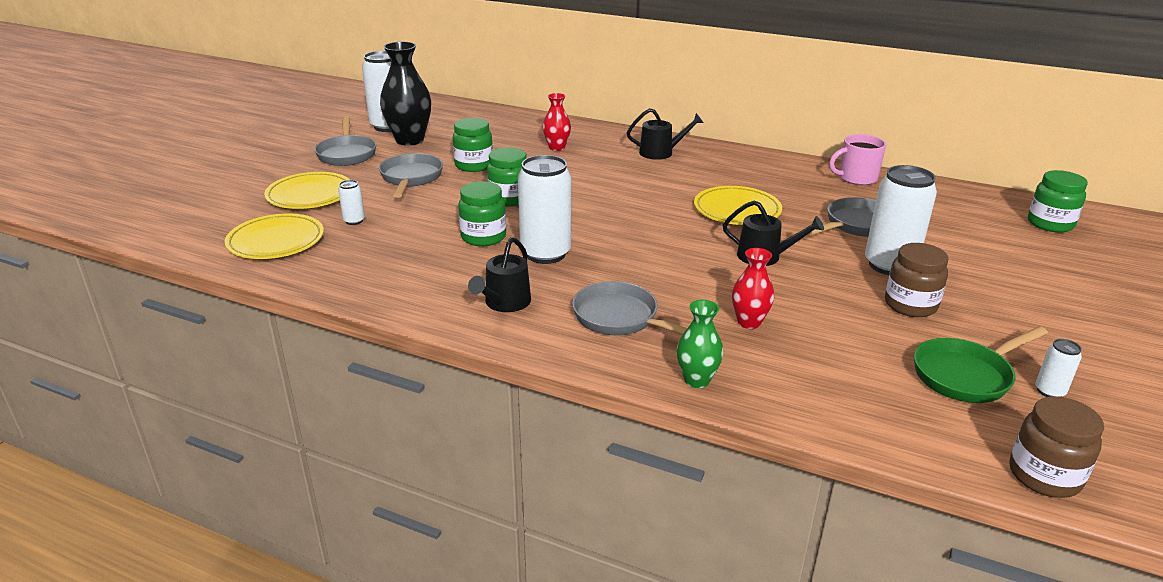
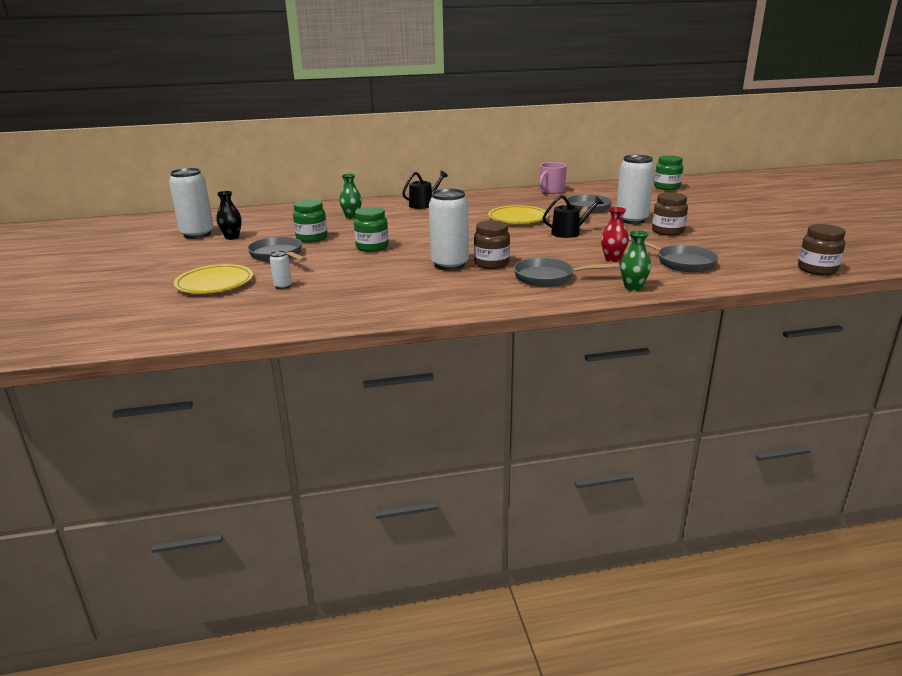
camera: 35 degrees left, 5 degrees down
(276, 241) = (243, 312): yellow plate -> none
(347, 154) = (195, 255): grey pan -> grey pan (681, 262)
(409, 140) = (232, 237): black vase -> black vase, size x0.56
(483, 237) = (394, 268): green jar -> none
(505, 303) = (471, 292): black watering can -> none
(557, 147) = (352, 217): red vase -> green vase
(591, 270) = (491, 264): none -> brown jar
(966, 375) = (733, 248): green pan -> none
(1049, 391) = (770, 243): white can -> none

